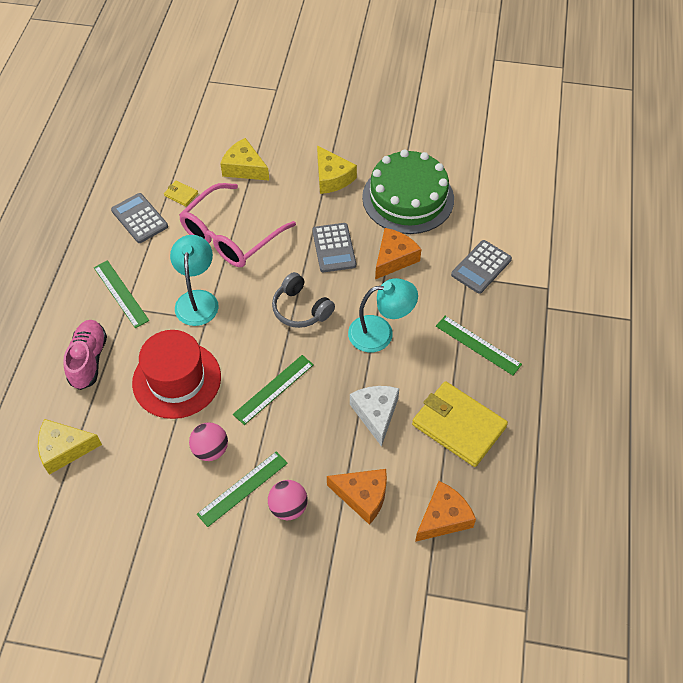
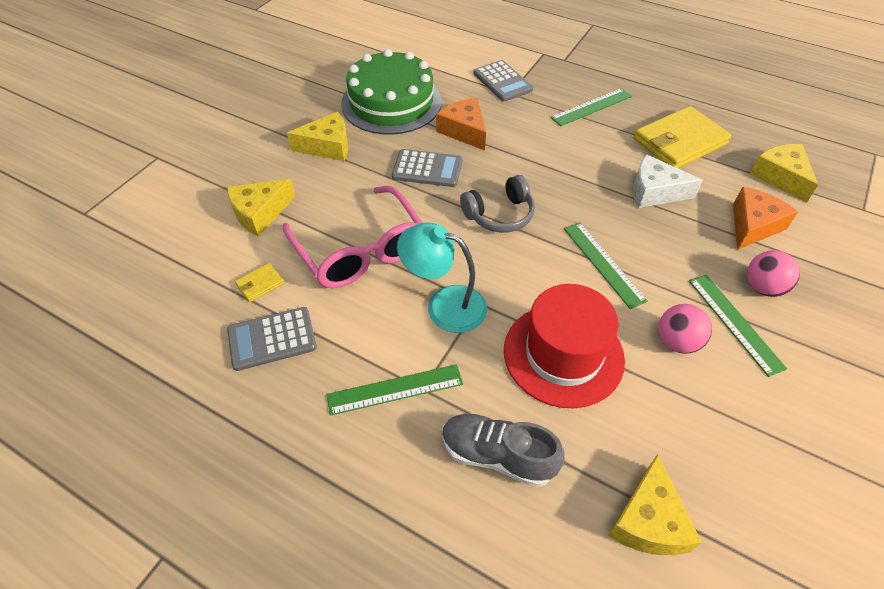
camera: 70 degrees left, 5 degrees down
(88, 360) = (497, 455): pink shoe -> grey shoe
(380, 333) = (554, 163): turquoise lamp -> none
(443, 517) = (780, 177): orange cheese -> yellow cheese

